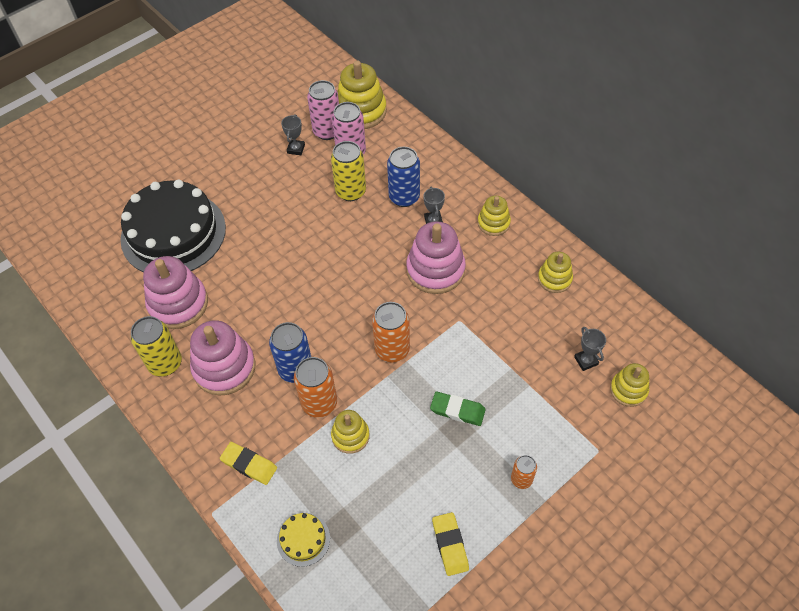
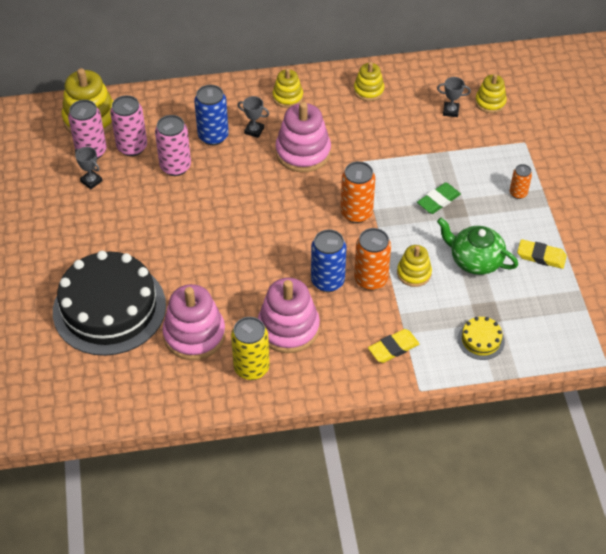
camera: 60 degrees left, 5 degrees down
(350, 191) = (175, 166): yellow can -> pink can
(402, 482) = (475, 260): none -> green teapot

